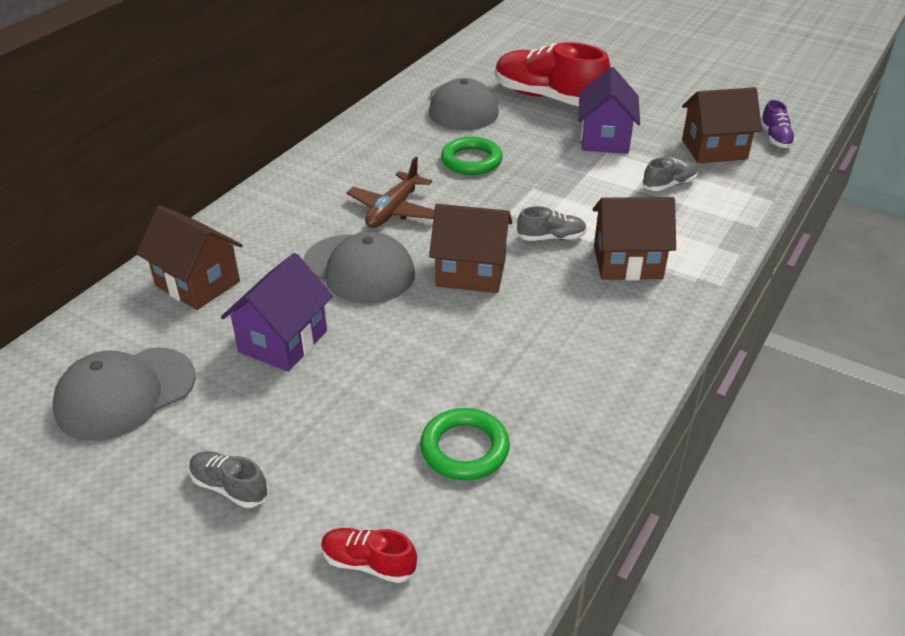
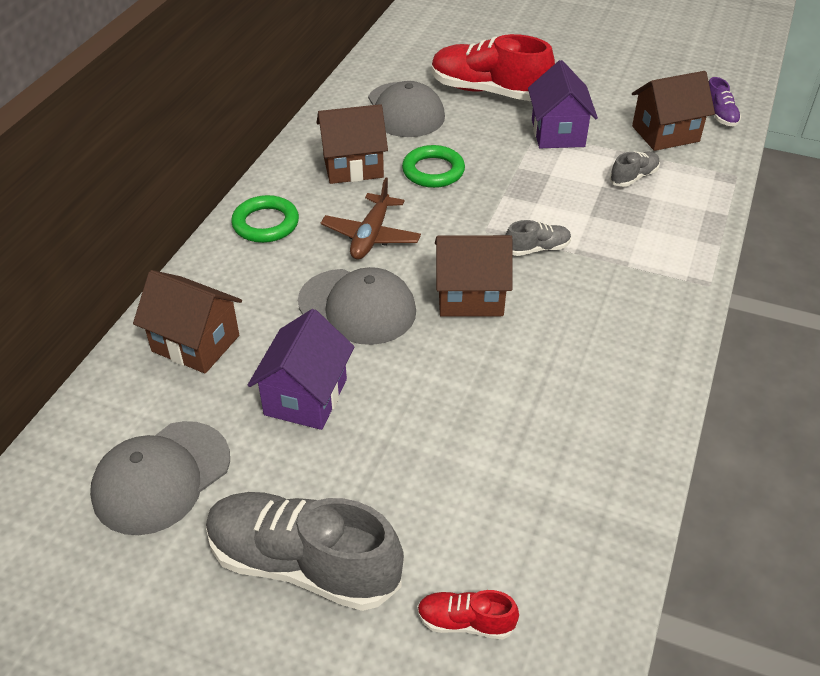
camera: 10 degrees left, 5 degrees up
(229, 487) = (303, 564): grey shoe -> grey shoe, size x2.19
(464, 449) = (521, 488): green ring -> green ring (266, 223)
(627, 262) = (618, 267): brown house -> brown house (353, 167)

